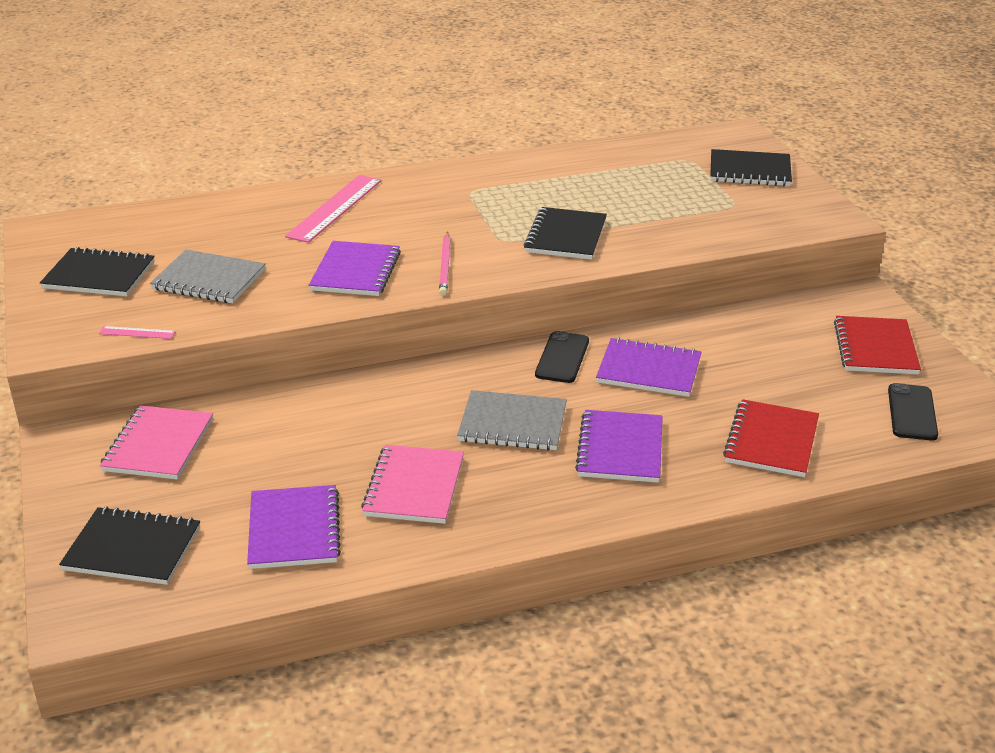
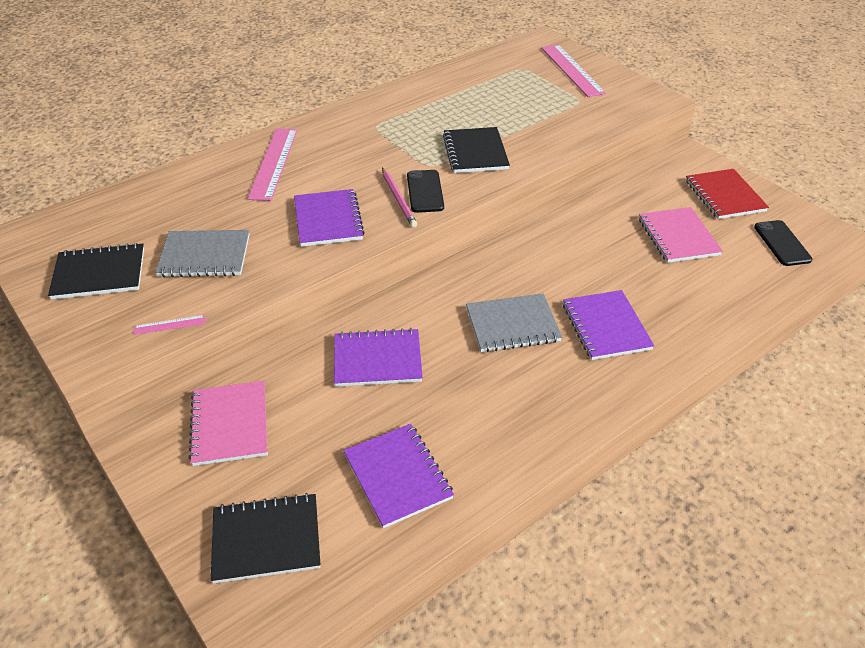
camera: 20 degrees left, 10 degrees up
(414, 487) = (471, 405): pink notebook -> pink notebook (678, 237)
(562, 358) = (513, 256): black phone -> black phone (425, 191)
(649, 370) = (583, 251): purple notebook -> purple notebook (377, 360)
(750, 171) = (571, 70): black notebook -> pink ruler
(771, 441) = (706, 291): red notebook -> none

